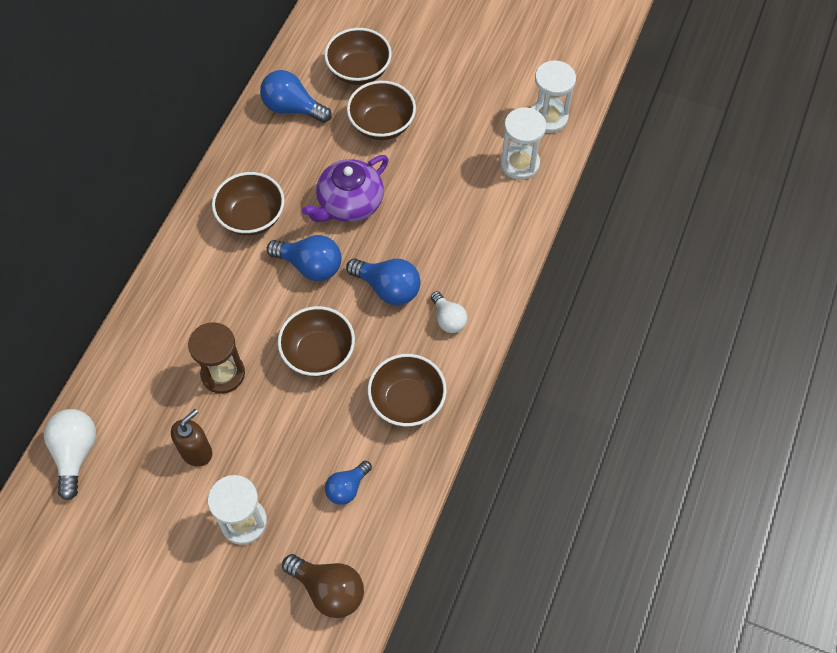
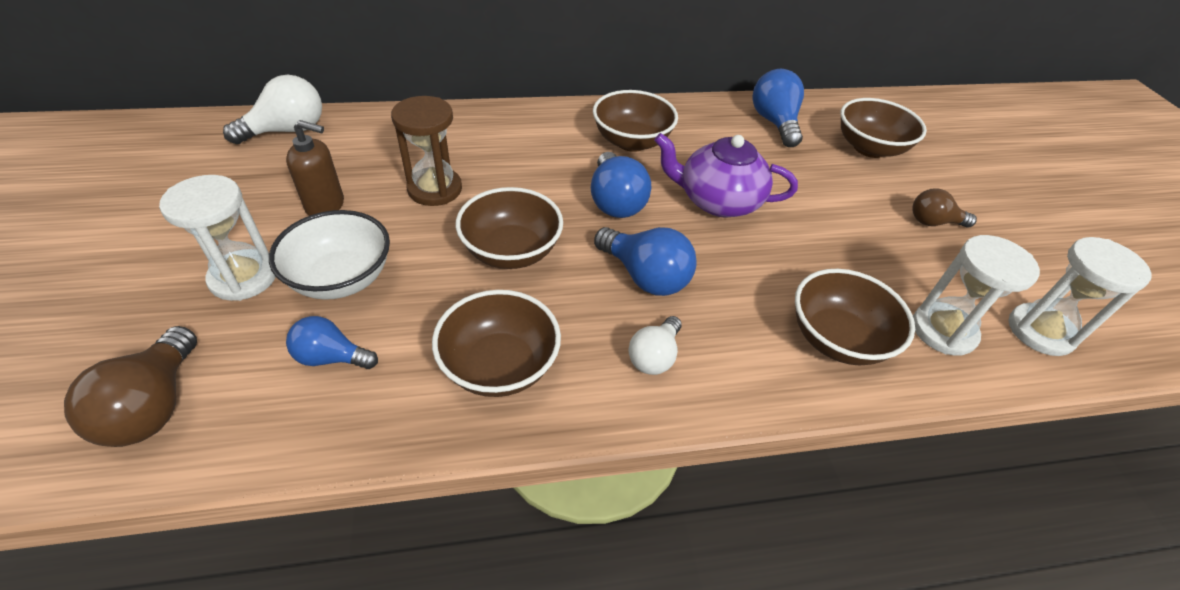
camera: 55 degrees right, 15 degrees down
(281, 463) = (341, 278): none -> white bowl
(382, 124) = (835, 187): brown bowl -> brown bowl (837, 339)
(388, 288) = (645, 276): blue light bulb -> blue light bulb turned 45 degrees counterclockwise
(446, 95) = (933, 222): none -> brown light bulb

